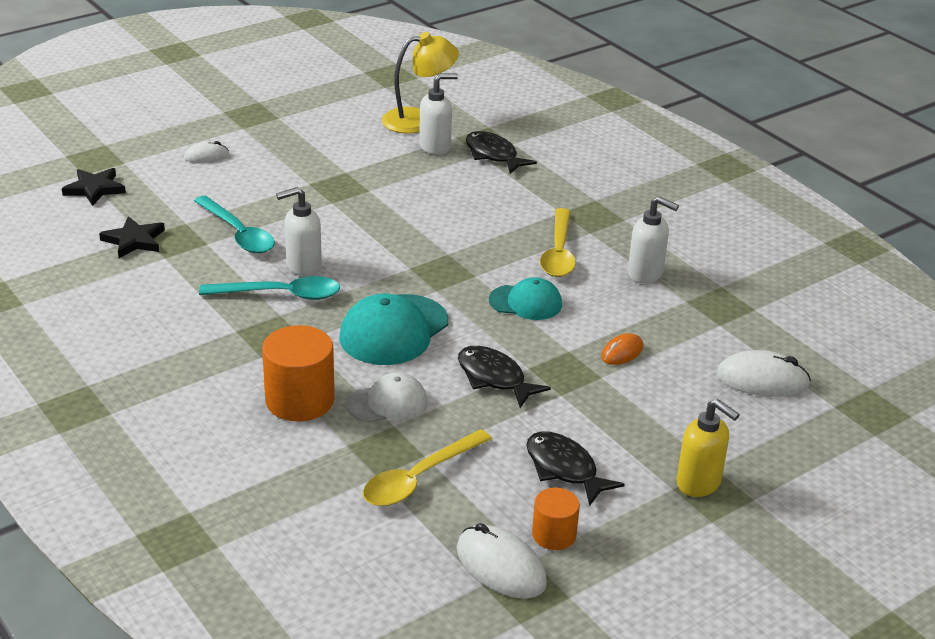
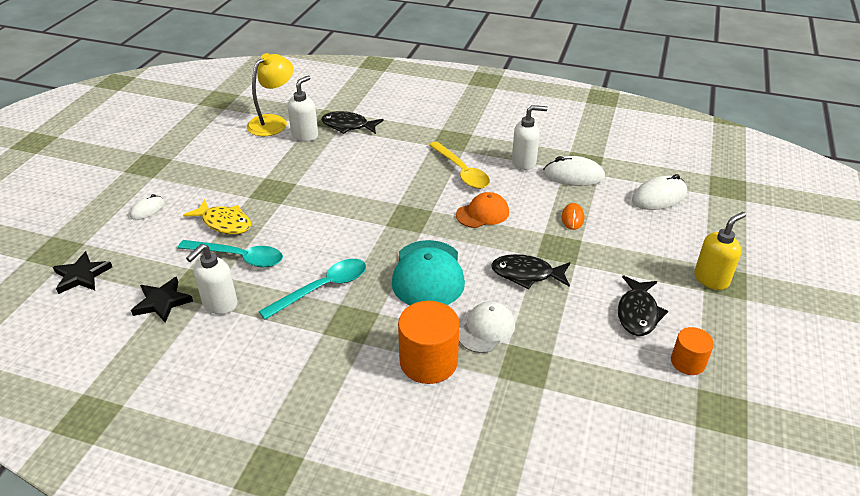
camera: 35 degrees left, 5 degrees up
(259, 197) = (224, 223): none -> yellow fish
(303, 266) = (313, 259): white soap dispenser -> white soap dispenser (219, 304)
(419, 478) = (569, 373): yellow spoon -> none
(501, 566) = (689, 405): white mouse -> white mouse (573, 175)
(526, 302) = (482, 213): turquoise cap -> orange cap
(564, 469) = (638, 313): black fish -> black fish turned 90 degrees counterclockwise
(699, 483) = (711, 279): yellow soap dispenser -> yellow soap dispenser turned 45 degrees counterclockwise

